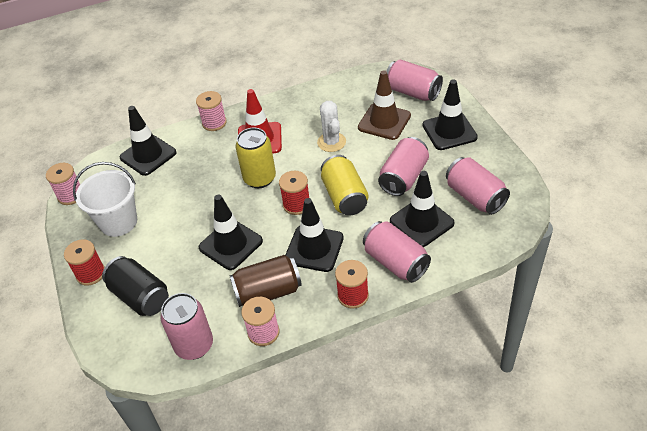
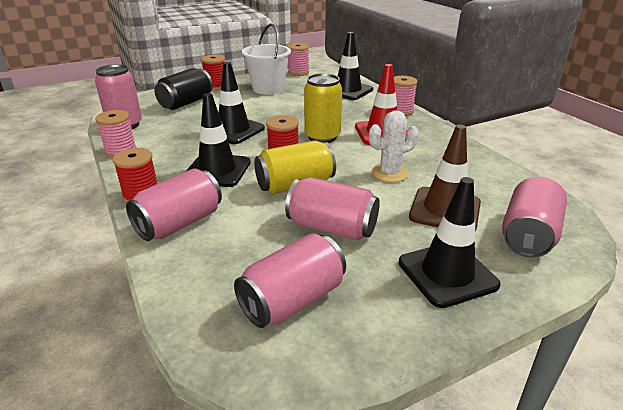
camera: 80 degrees right, 15 degrees down
(268, 292) = (168, 150): brown can -> none
(421, 222) = (244, 244): black traffic cone -> none

